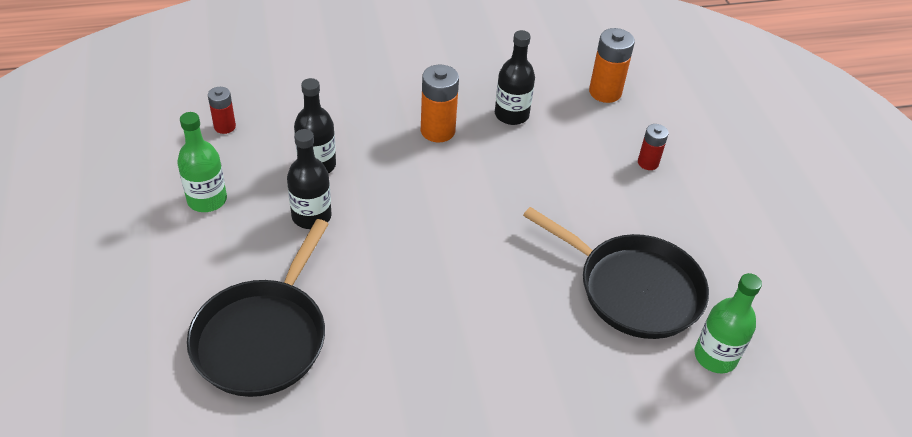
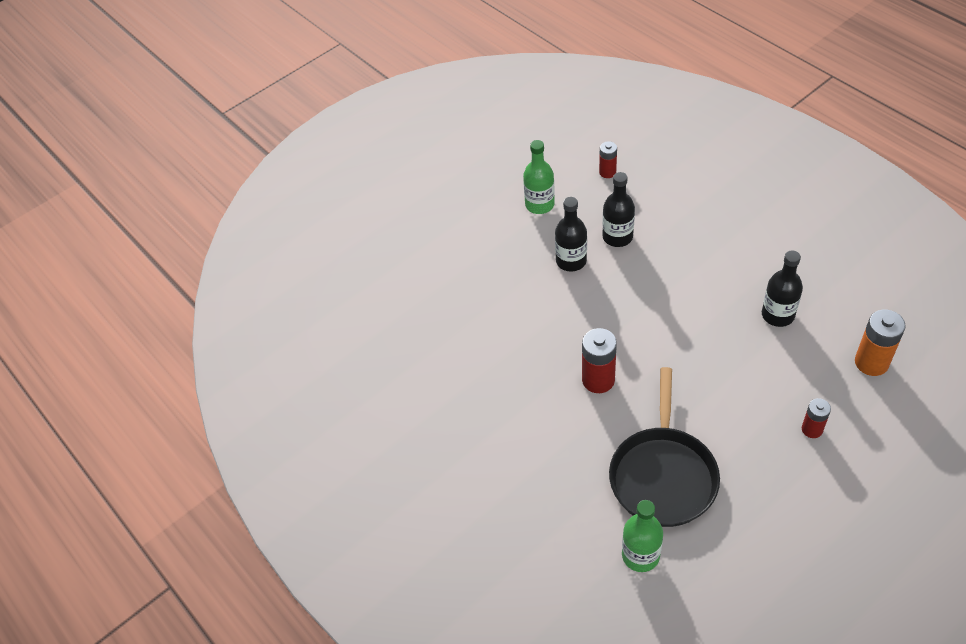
camera: 70 degrees right, 5 degrees up
(263, 338) = (460, 295): black pan -> none
(437, 131) = (714, 281): orange battery -> none
(484, 277) = (598, 380): none -> red battery

